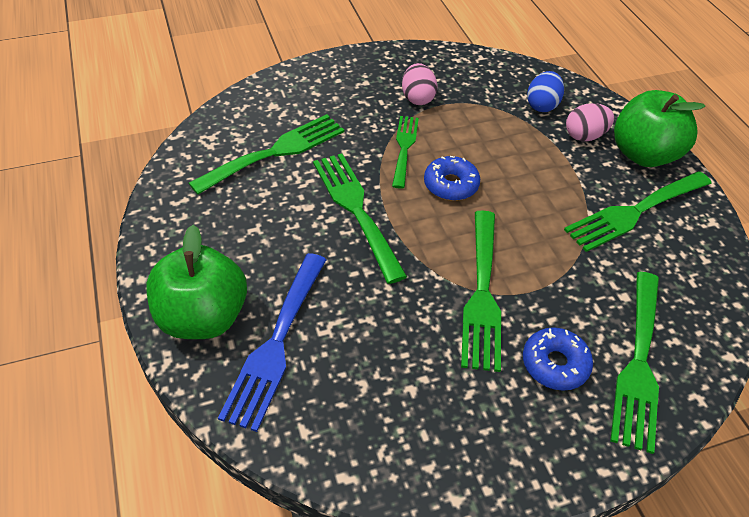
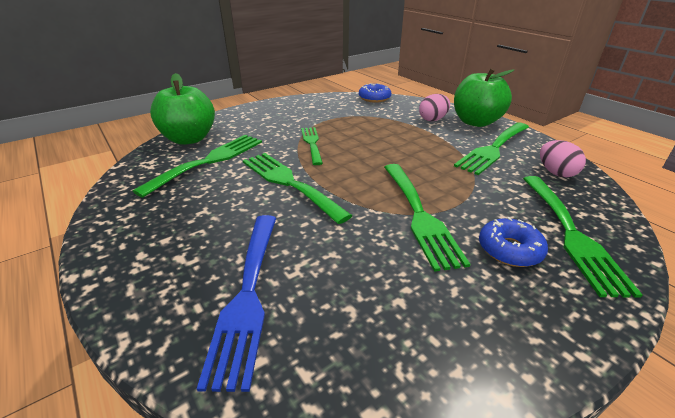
camera: 15 degrees left, 15 degrees down
(203, 317) = (162, 290): green apple -> green apple (189, 139)
(417, 98) = (309, 119): pink egg -> pink egg (555, 173)
(451, 185) = (357, 157): blue donut -> blue donut (374, 98)
(542, 105) = (395, 110): blue egg -> none

